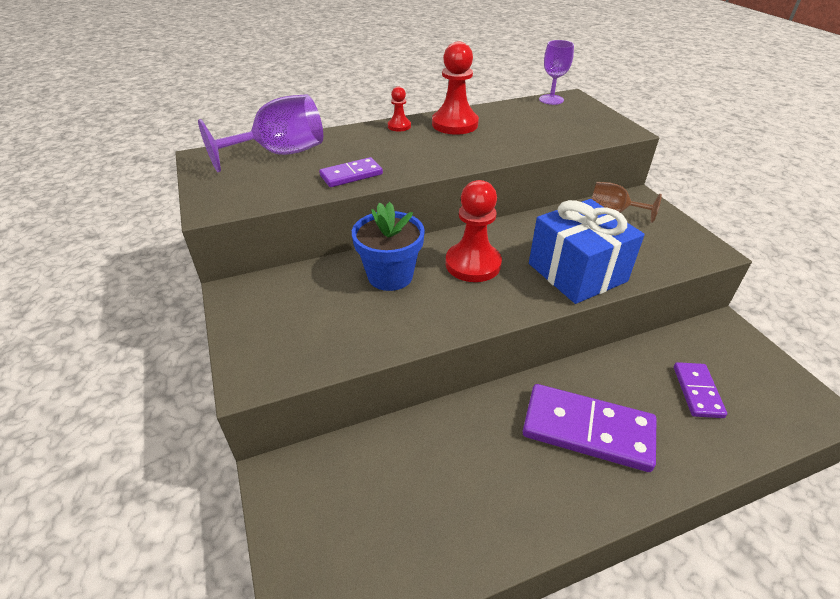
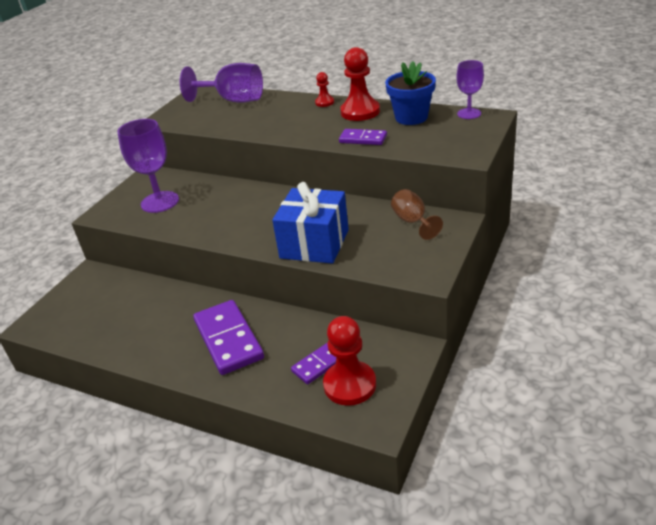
camera: 50 degrees right, 5 degrees down
(318, 317) = (160, 202): none -> purple goblet
(351, 175) = (243, 125): purple domino -> purple domino (363, 139)
(390, 276) = (220, 198): blue flower pot -> blue flower pot (411, 117)
(473, 264) = (269, 211): red pawn -> red pawn (349, 385)

